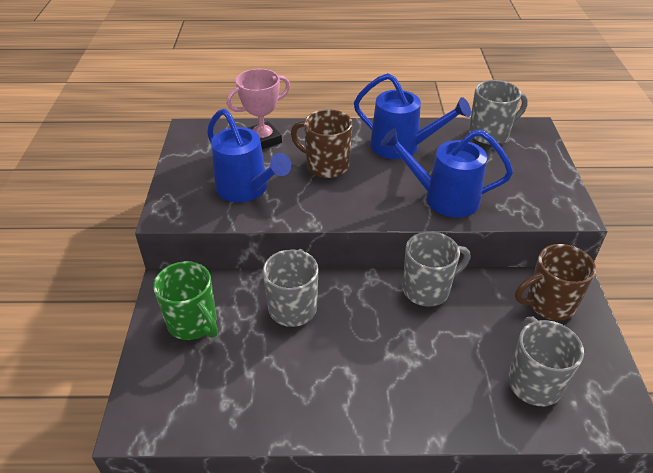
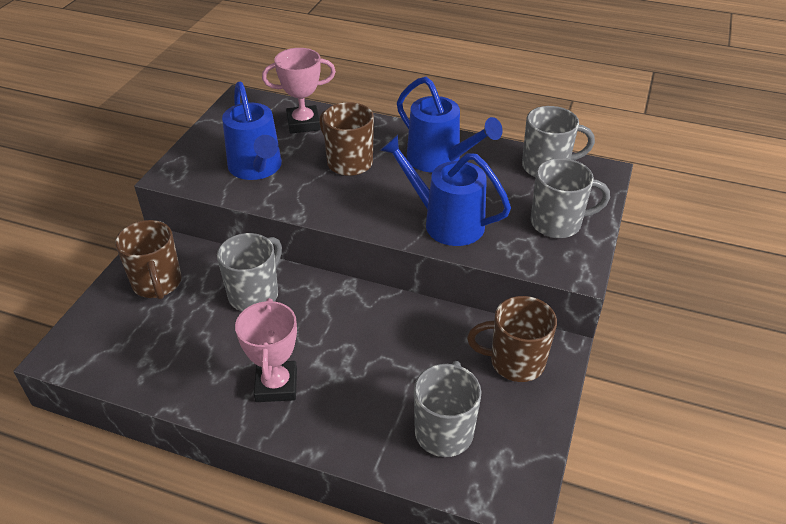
camera: 20 degrees right, 0 degrees up
(193, 323) = (157, 284): green mug -> brown mug
(366, 387) = (276, 385): none -> pink trophy
(427, 289) = (396, 313): grey mug -> grey mug (557, 223)

